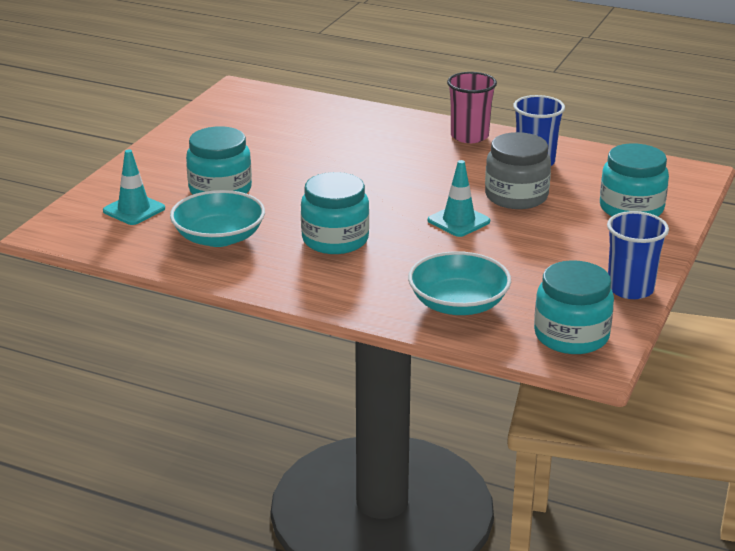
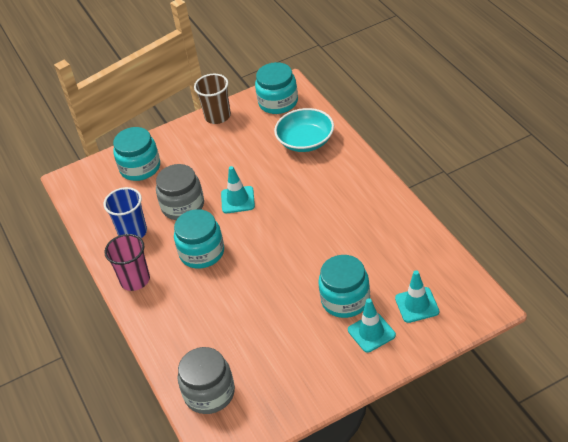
camera: 135 degrees left, 15 degrees up
(166, 179) = (371, 332): none -> turquoise traffic cone
(219, 237) = (383, 249): turquoise bowl -> none
(285, 106) = (209, 393): none -> grey jar
(335, 239) = (319, 216): turquoise jar -> turquoise jar (202, 252)
(630, 289) = (217, 116): blue cup -> brown cup

